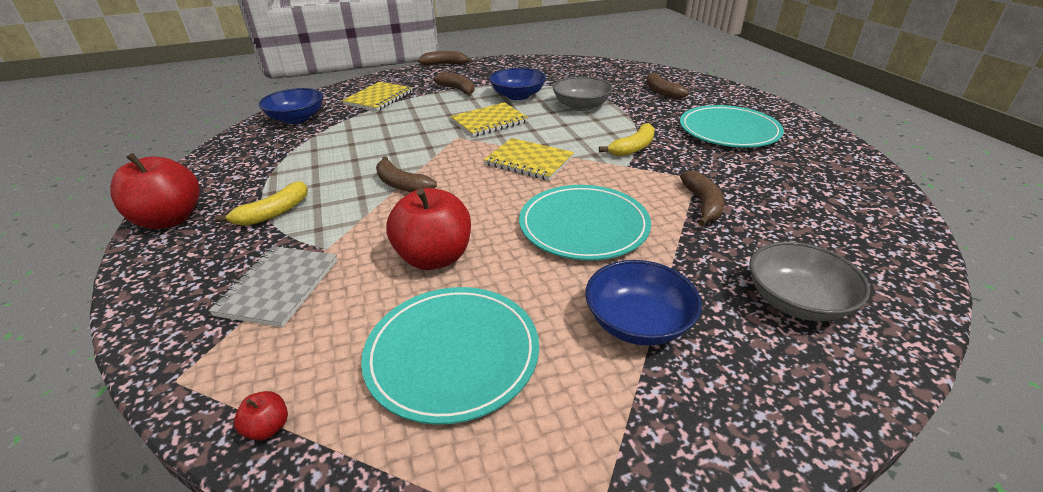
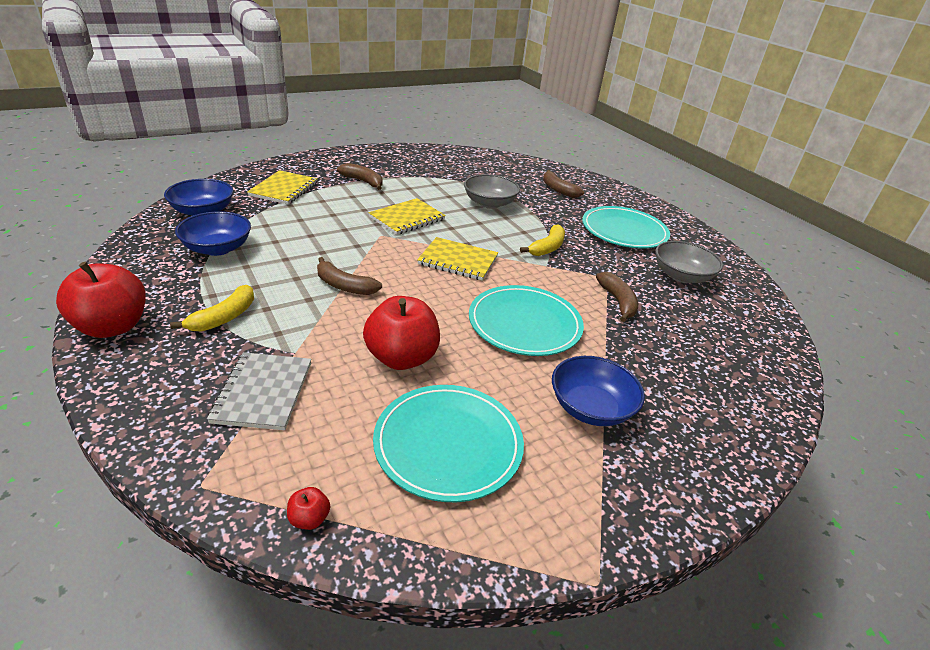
camera: 15 degrees left, 0 degrees up
(445, 64) = (340, 151): brown banana -> none
(518, 96) = (426, 190): blue bowl -> blue bowl (217, 248)
(796, 301) = (704, 384): grey bowl -> grey bowl (681, 276)

